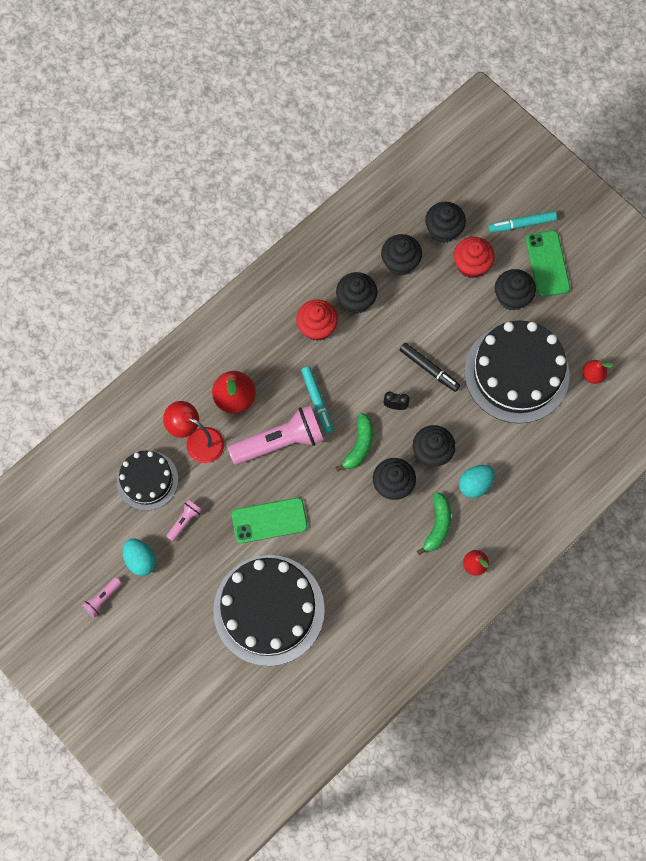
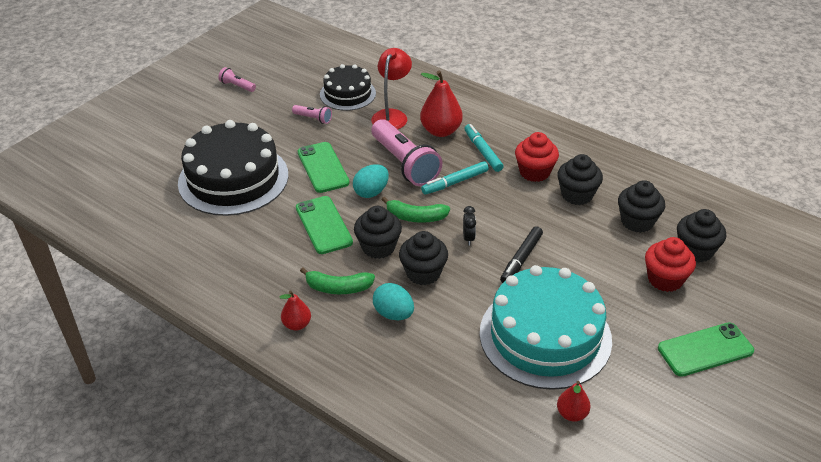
camera: 80 degrees right, 30 degrees down
(141, 560) = (274, 100): turquoise egg -> turquoise egg (371, 192)
(354, 529) = (323, 225): none -> green phone
(511, 297) = (642, 320): black cupcake -> none
(516, 373) = (545, 336): black cake -> turquoise cake
(522, 224) = (744, 319): turquoise marker -> turquoise marker (482, 151)

